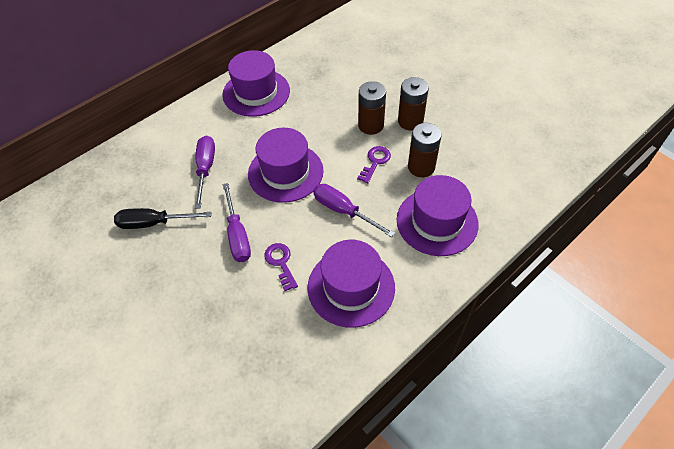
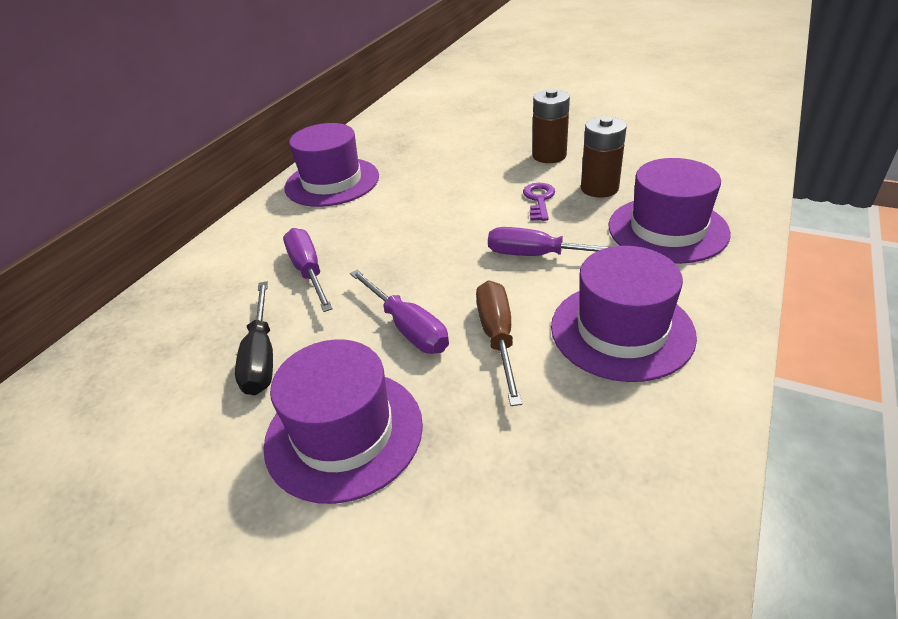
camera: 20 degrees left, 15 degrees down
(154, 223) = (261, 356): black screwdriver -> black screwdriver turned 75 degrees counterclockwise
(281, 263) = (497, 338): purple key -> brown screwdriver
(285, 172) = (428, 242): purple hat -> purple hat (344, 433)
(371, 125) = (504, 171): brown battery -> none

